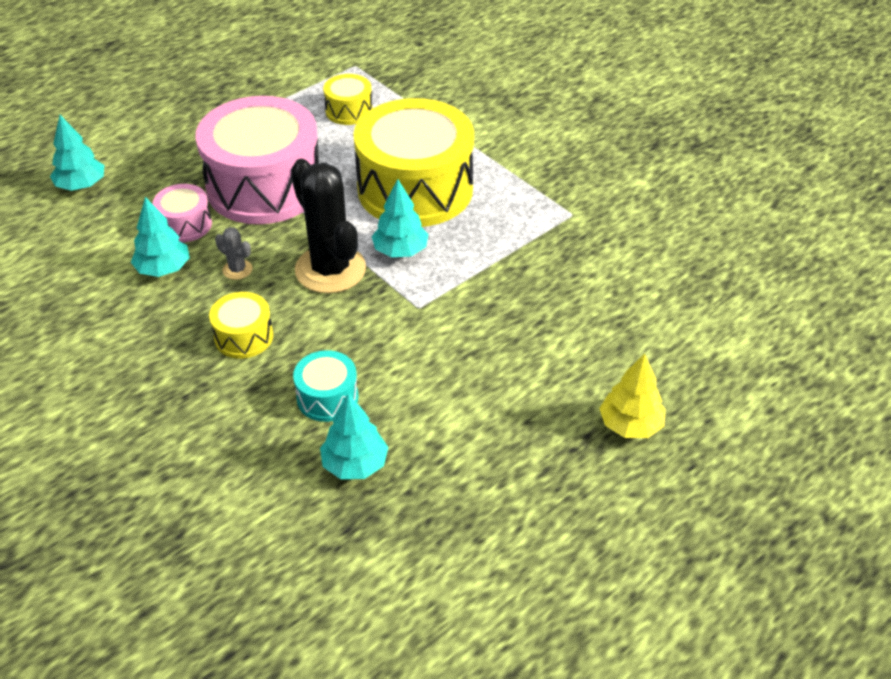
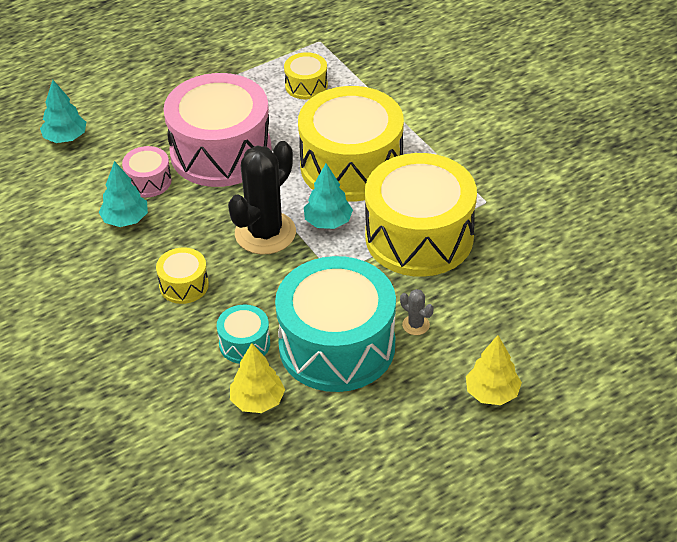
camera: 10 degrees right, 0 degrees up
(237, 270) = (187, 226): grey cactus -> grey cactus (416, 325)
(330, 269) = (265, 233): black cactus -> black cactus turned 60 degrees clockwise
(355, 464) = (257, 401): turquoise tree -> yellow tree
(438, 389) = (337, 346): none -> turquoise drum
(507, 258) = (419, 237): none -> yellow drum

